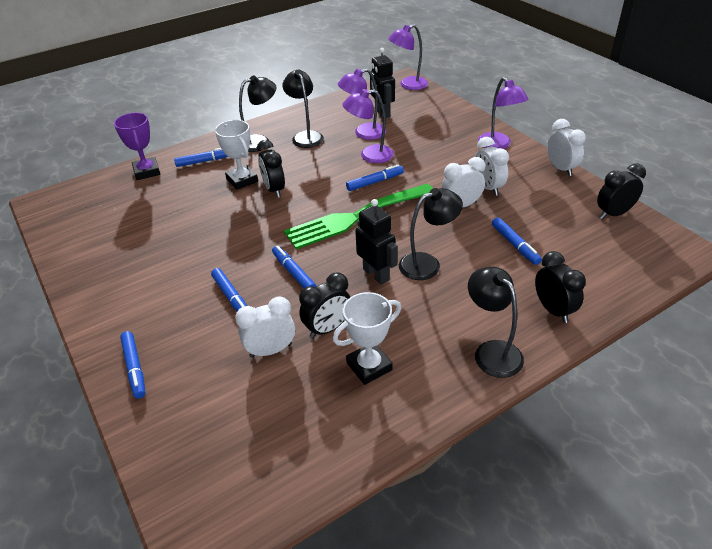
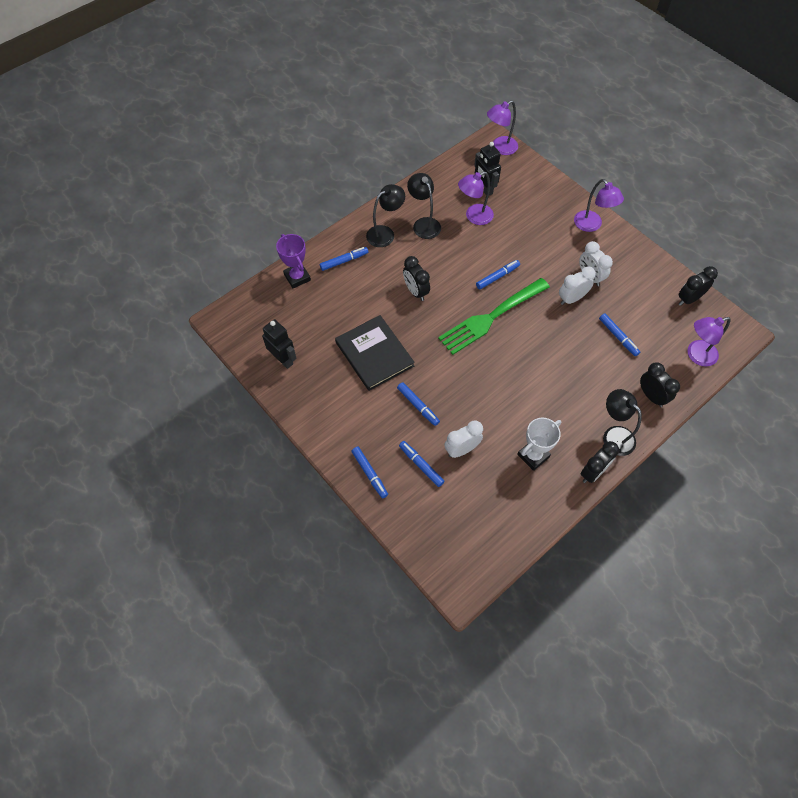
camera: 10 degrees left, 20 degrees up
(200, 242) = (374, 354): none -> black book
(242, 180) = (385, 282): white trophy -> none
(293, 273) = (457, 378): blue marker -> blue marker (421, 465)
(328, 328) = (496, 427): black clock -> black clock (593, 472)
(369, 155) = (486, 245): purple lamp -> purple lamp (696, 355)
(376, 274) = (520, 374): black robot -> black robot (283, 359)
(427, 263) = (556, 361): black lamp -> none
(560, 169) = (645, 251): white clock -> none

